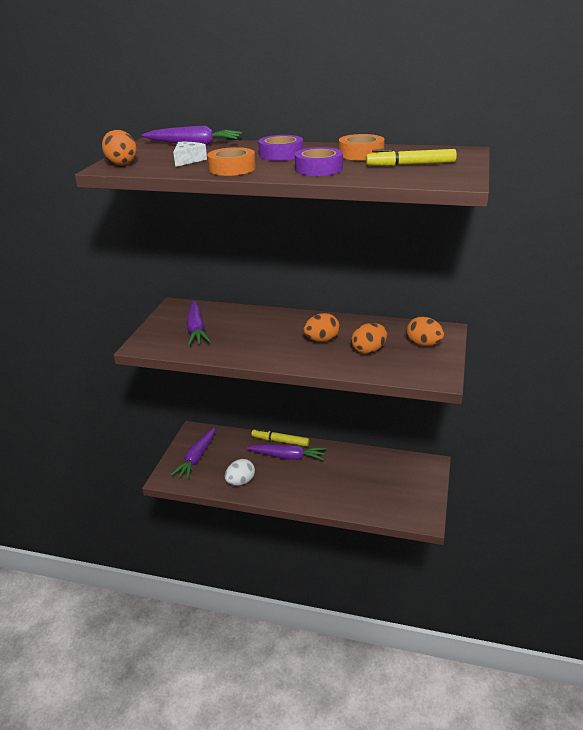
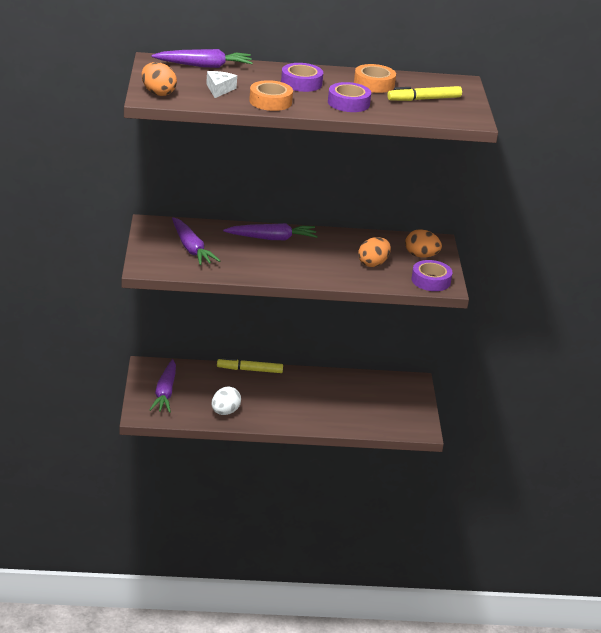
camera: 20 degrees left, 0 degrees up
(287, 457) = (264, 384): purple carrot -> purple carrot (272, 238)
(321, 340) = (324, 255): orange egg -> none
(425, 371) = (431, 280): none -> purple tape

